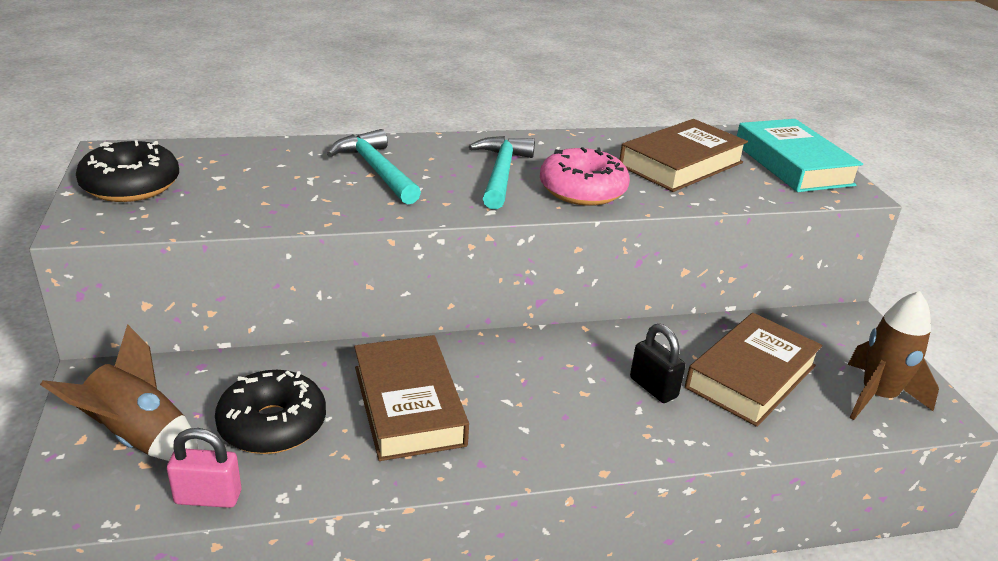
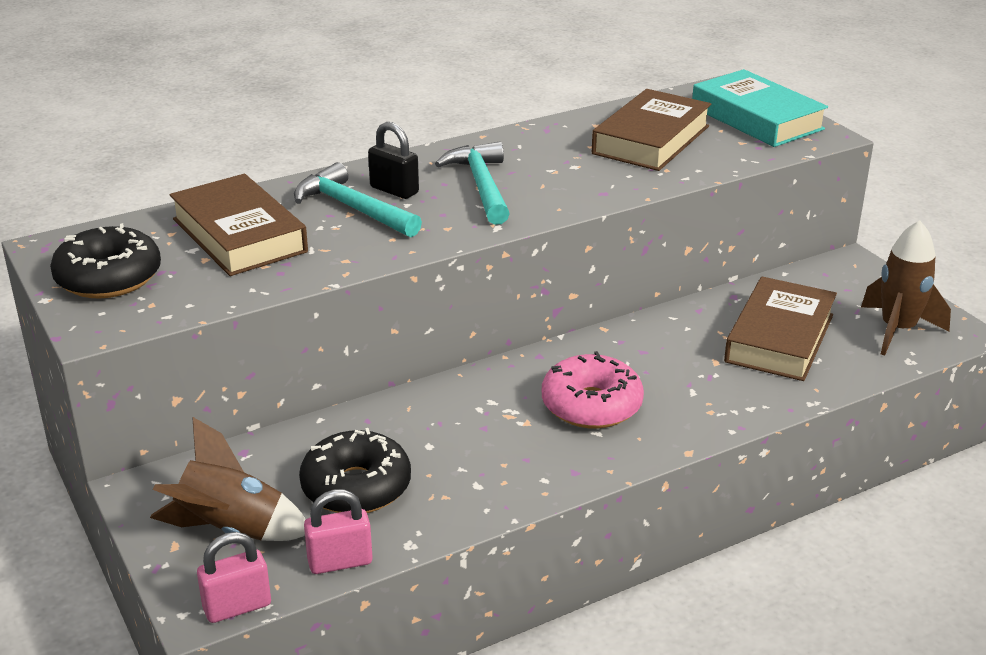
camera: 15 degrees left, 0 degrees up
(87, 517) = (237, 607): none -> pink padlock
(408, 405) = (476, 438): brown book -> brown book (239, 235)
(582, 190) = (572, 187): pink donut -> pink donut (591, 405)
(653, 387) = (696, 369): black padlock -> black padlock (394, 190)

